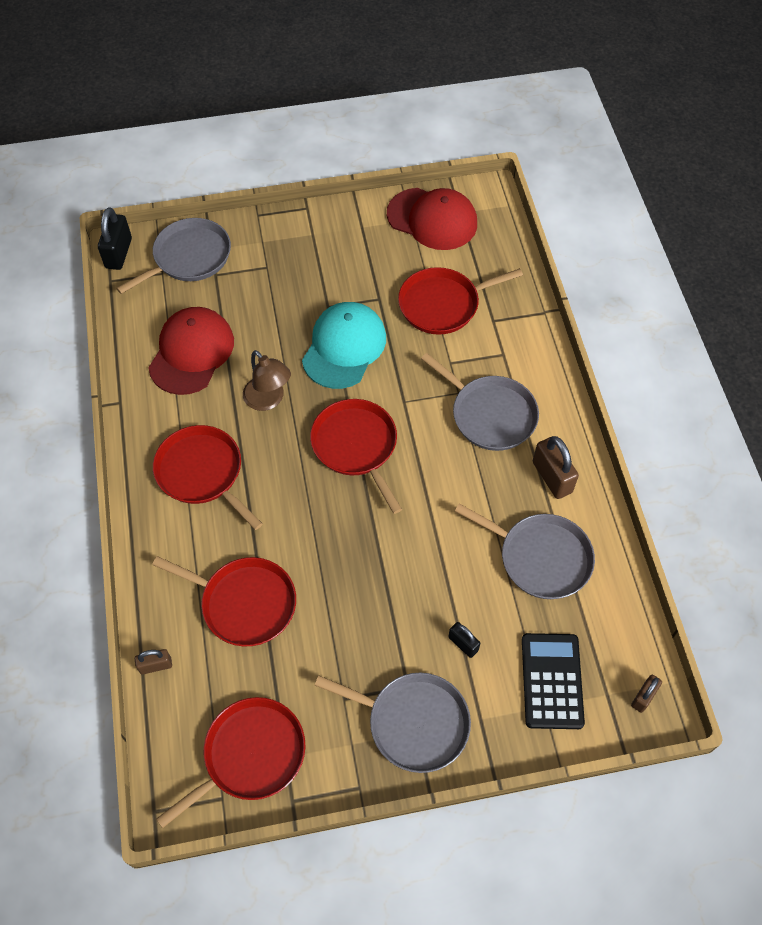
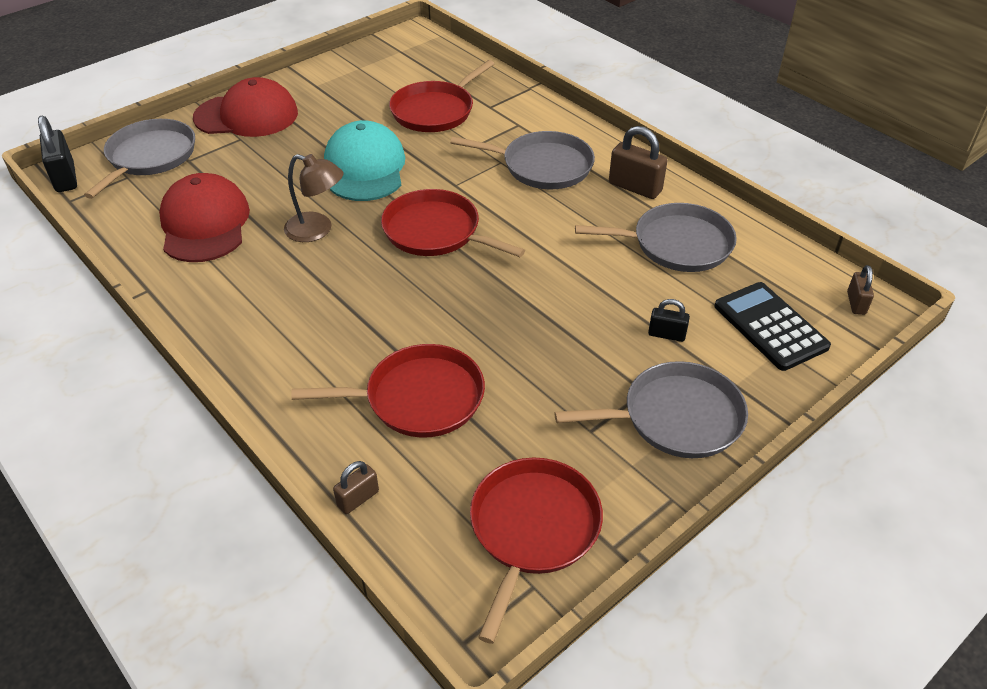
camera: 30 degrees left, 15 degrees down
(202, 473) = (288, 311): red pan -> none
(432, 219) = (378, 62): red cap -> red cap (246, 115)

